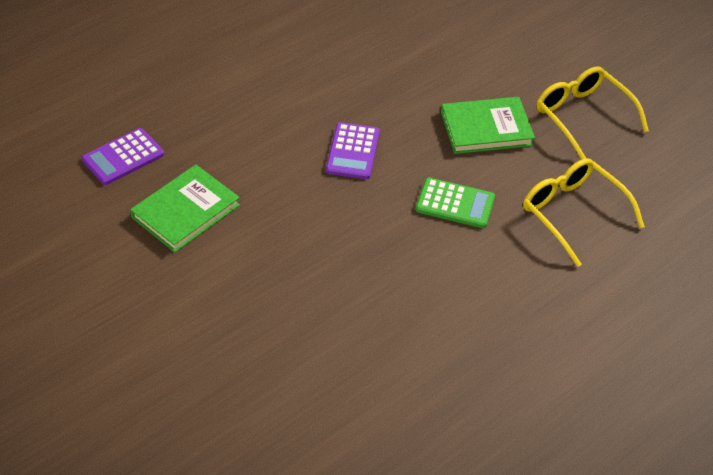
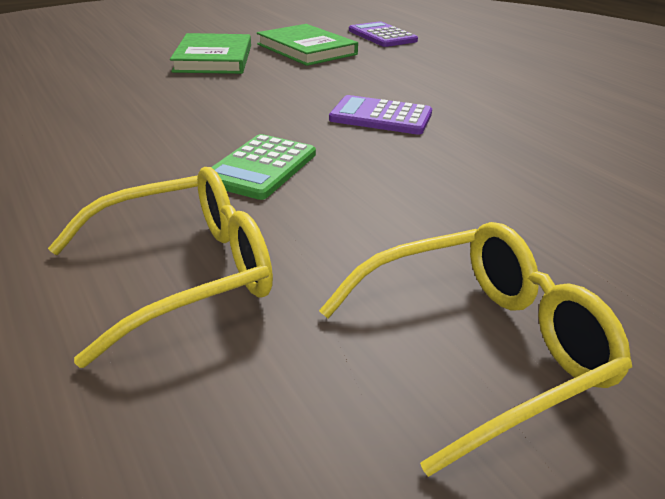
camera: 100 degrees right, 15 degrees down
(486, 128) = (430, 215): green book -> green book (214, 59)

